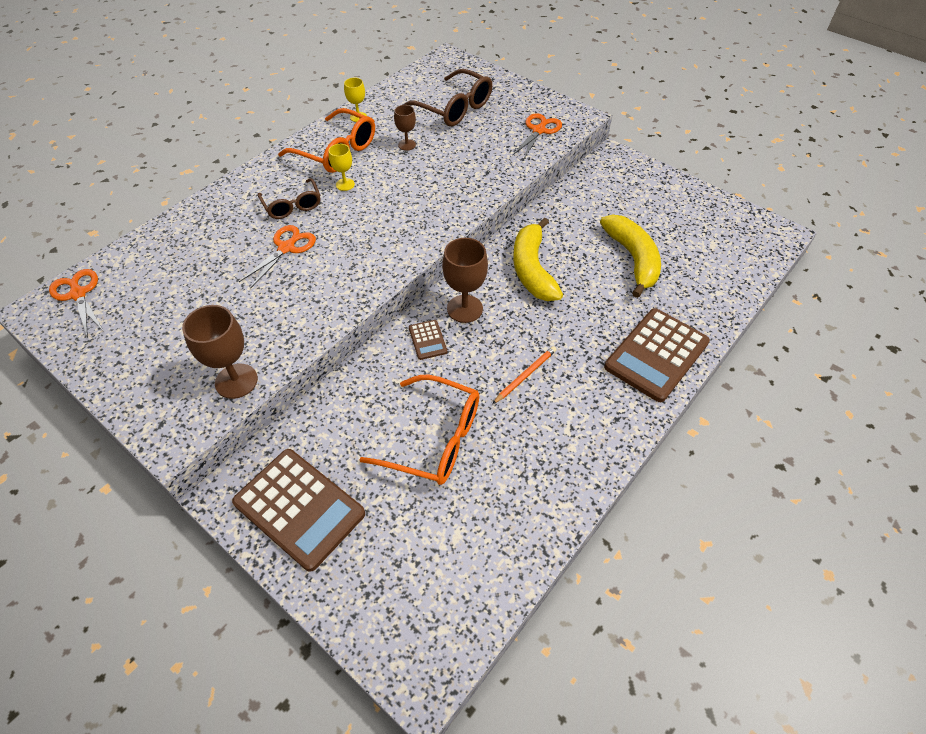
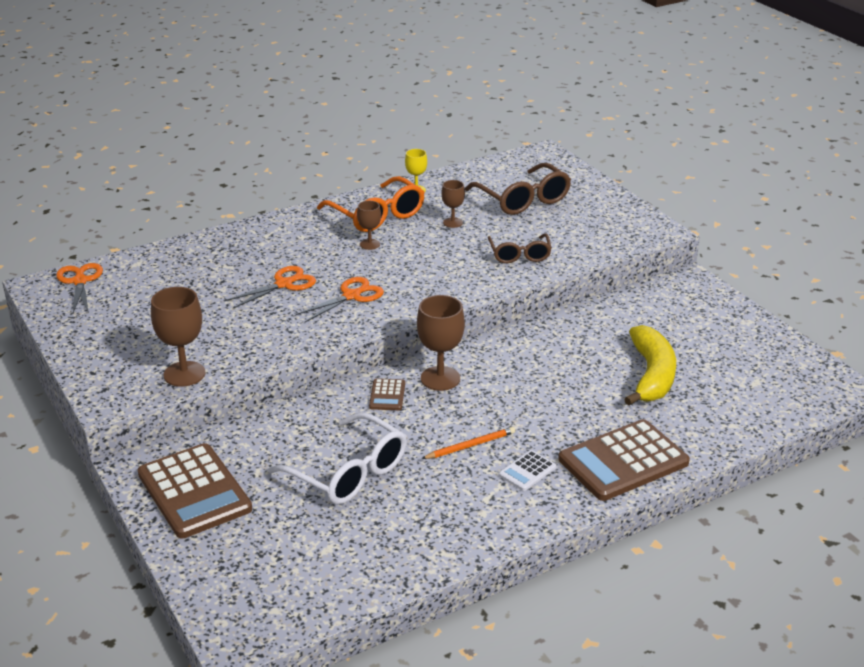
camera: 20 degrees right, 20 degrees down
(292, 206) = (308, 252): brown glasses -> brown glasses (519, 255)
(345, 184) = (370, 244): yellow goblet -> brown goblet
(435, 439) = (349, 473): orange glasses -> white glasses
(532, 269) = (532, 361): yellow banana -> none
(539, 130) = (605, 235): orange scissors -> orange scissors (351, 296)
(586, 389) = (527, 471): none -> white calculator

